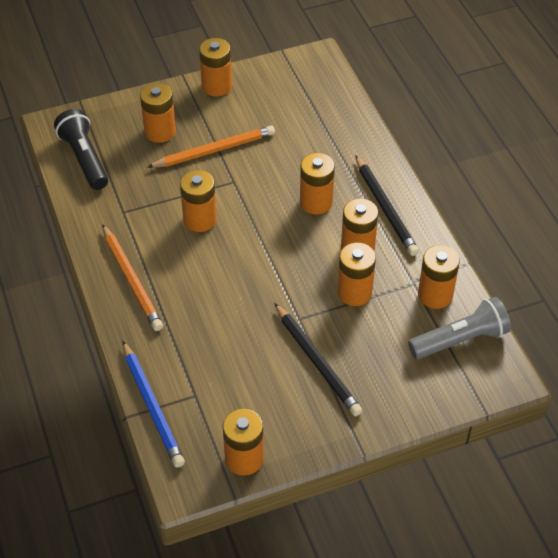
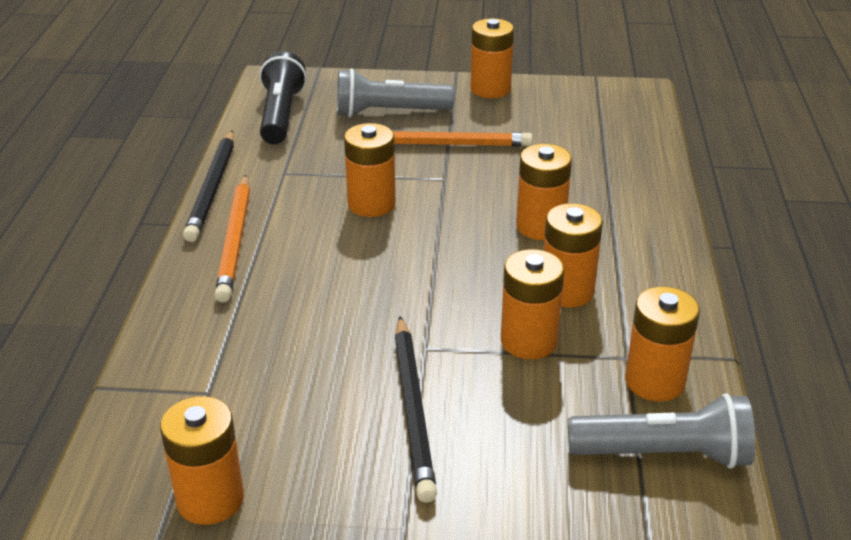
camera: 25 degrees right, 15 degrees down
(152, 406) = (140, 386): blue pencil -> none
(160, 132) = (389, 112): orange battery -> grey flashlight
(385, 208) = (637, 258): black pencil -> black pencil (212, 188)

